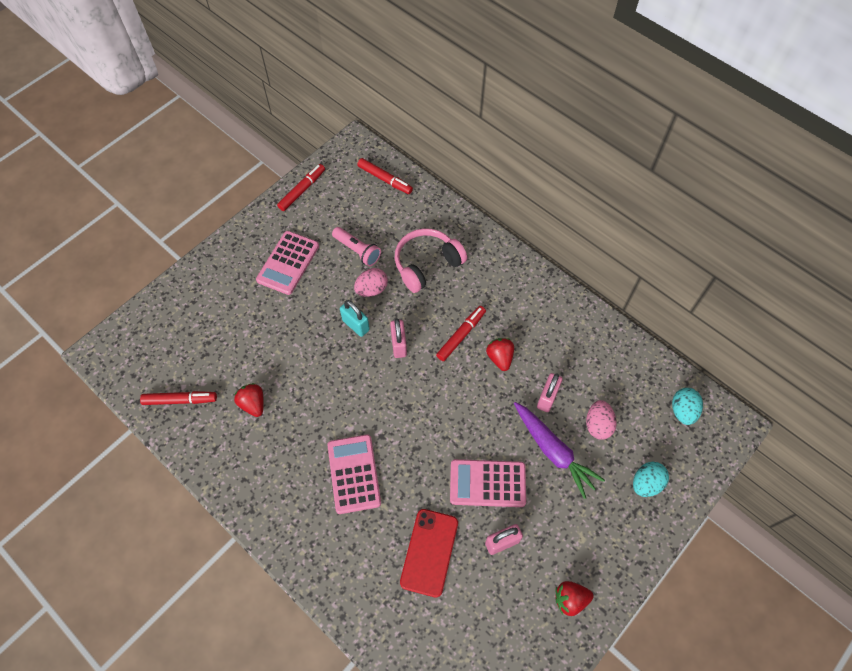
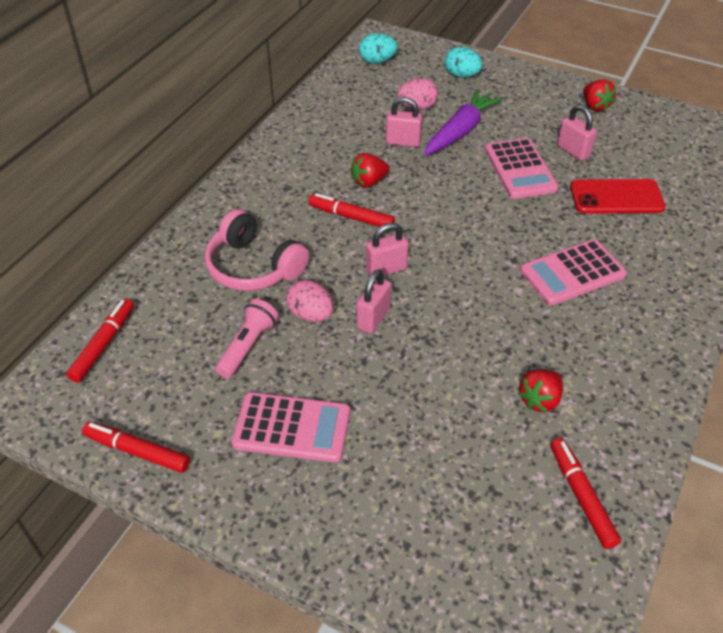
camera: 105 degrees left, 15 degrees down
(355, 325) = (373, 318): turquoise padlock -> pink padlock

